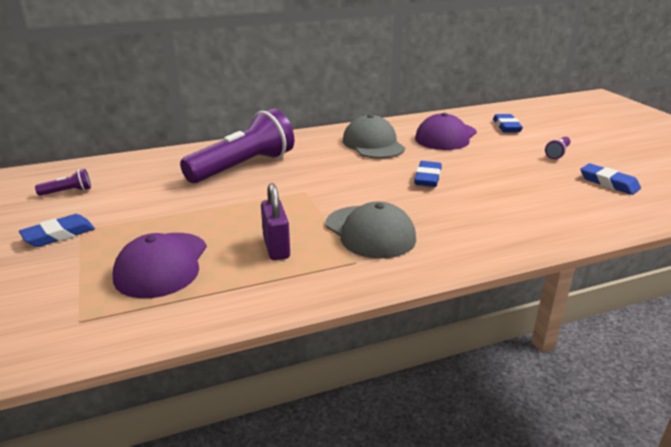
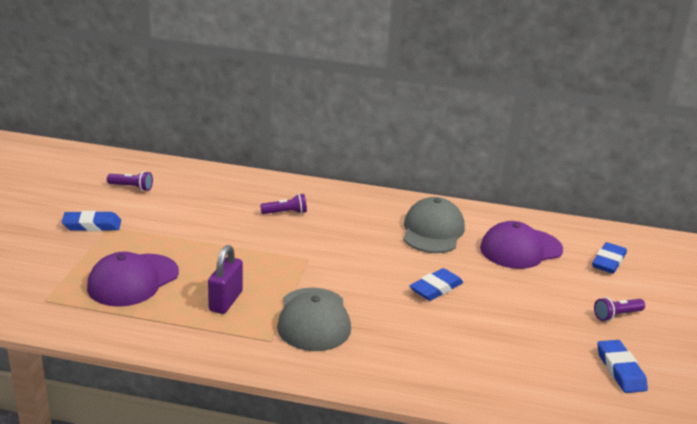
camera: 30 degrees right, 0 degrees up
(243, 167) = (285, 213): purple flashlight -> purple flashlight, size x0.40

